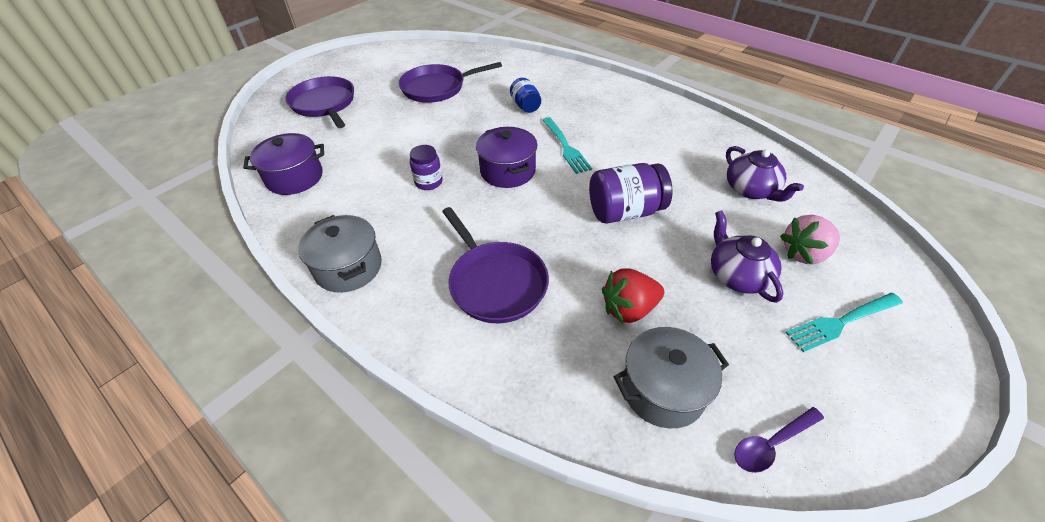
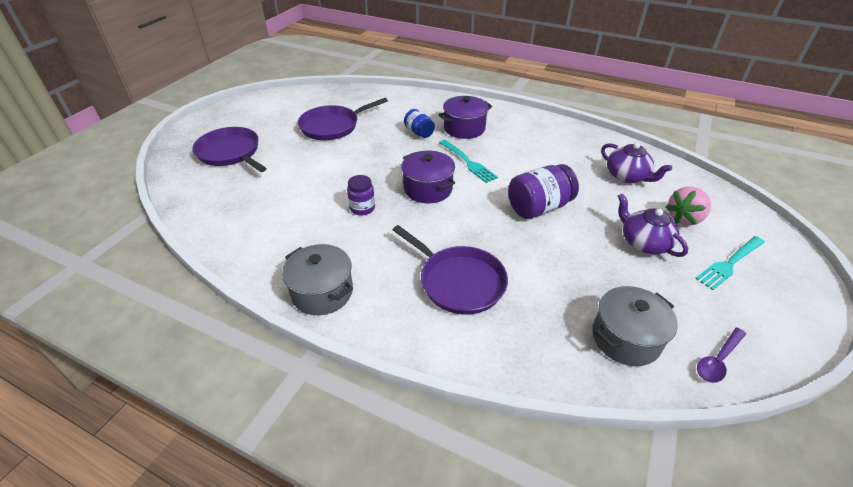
camera: 15 degrees left, 5 degrees down
(294, 177) = (232, 222): purple pot -> purple pot (464, 128)
(629, 309) = (574, 282): red strawberry -> none

